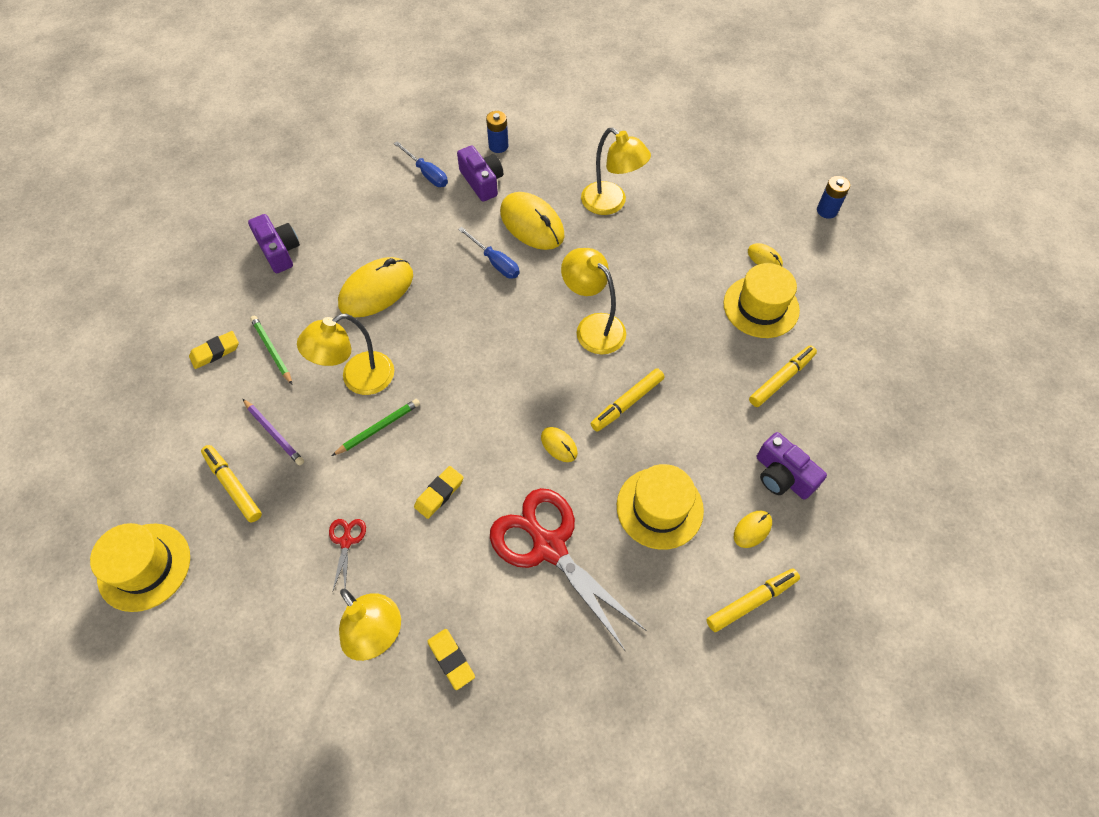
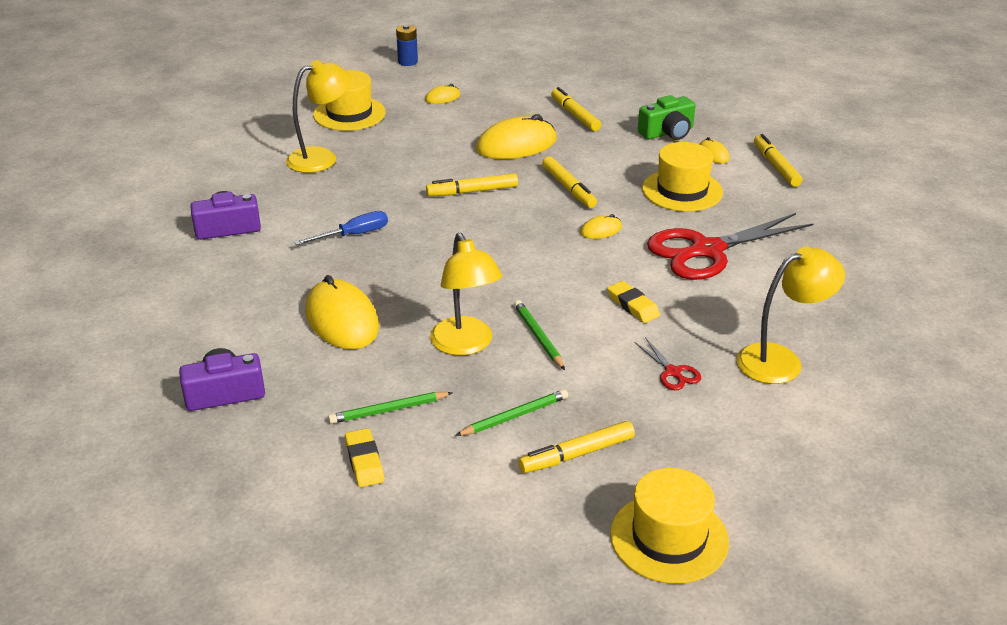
camera: 75 degrees left, 25 degrees down
(274, 433) = (515, 416): purple pencil -> green pencil
(346, 541) = (672, 372): red scissors -> red scissors turned 135 degrees counterclockwise
(427, 173) = (182, 264): blue screwdriver -> none
(451, 659) = (810, 319): yellow eraser -> none
(498, 146) = (180, 210): blue battery -> none
(532, 224) = (315, 206): yellow mouse -> yellow mouse (516, 145)
(593, 327) = (472, 191): yellow lamp -> yellow marker
(761, 307) = (495, 109): yellow hat -> yellow hat (349, 114)
(782, 476) = (667, 132): purple camera -> green camera

